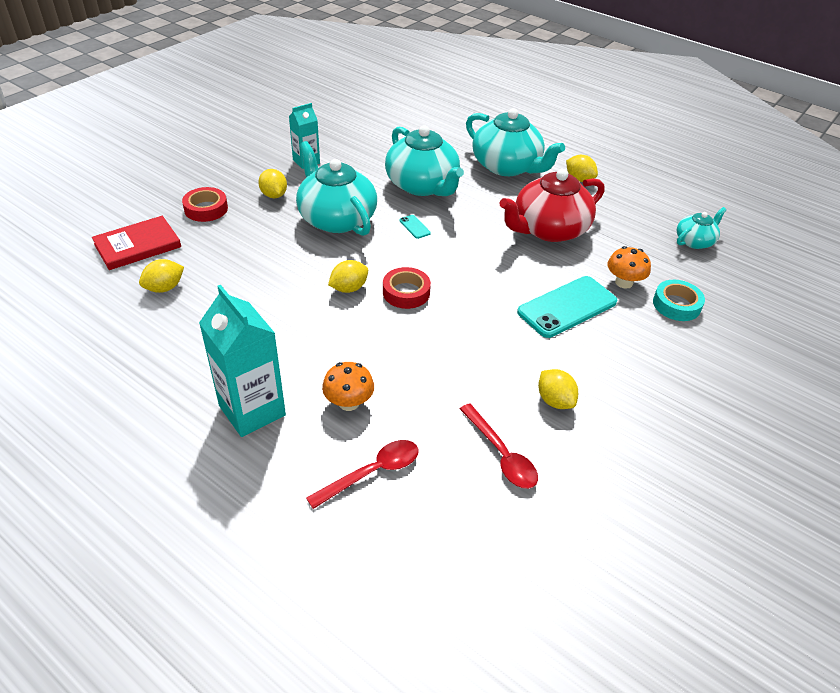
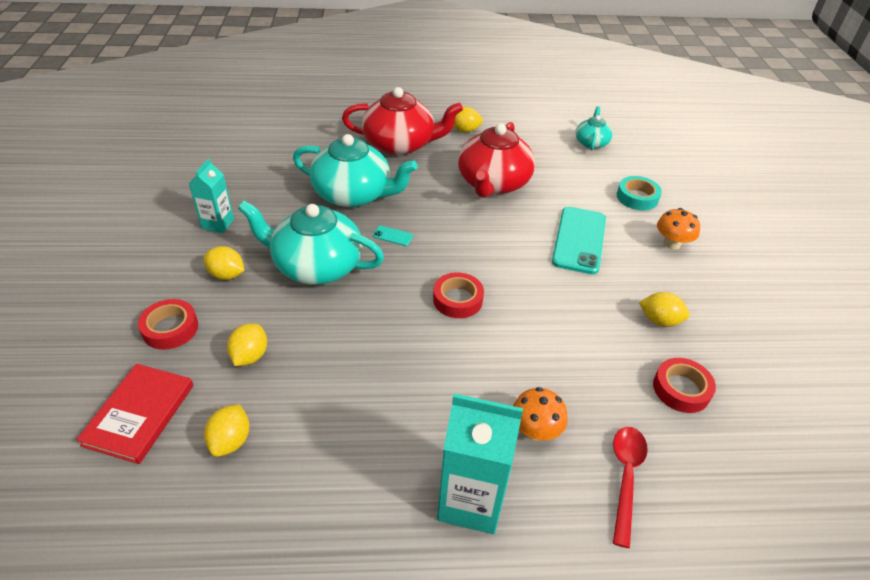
camera: 40 degrees left, 0 degrees up
(349, 288) = (408, 325): yellow lemon -> yellow lemon (250, 356)
(501, 454) = (681, 389): red spoon -> red tape
(507, 166) = (400, 144): turquoise teapot -> red teapot
(624, 282) = (589, 199): orange mushroom -> orange mushroom (672, 243)

